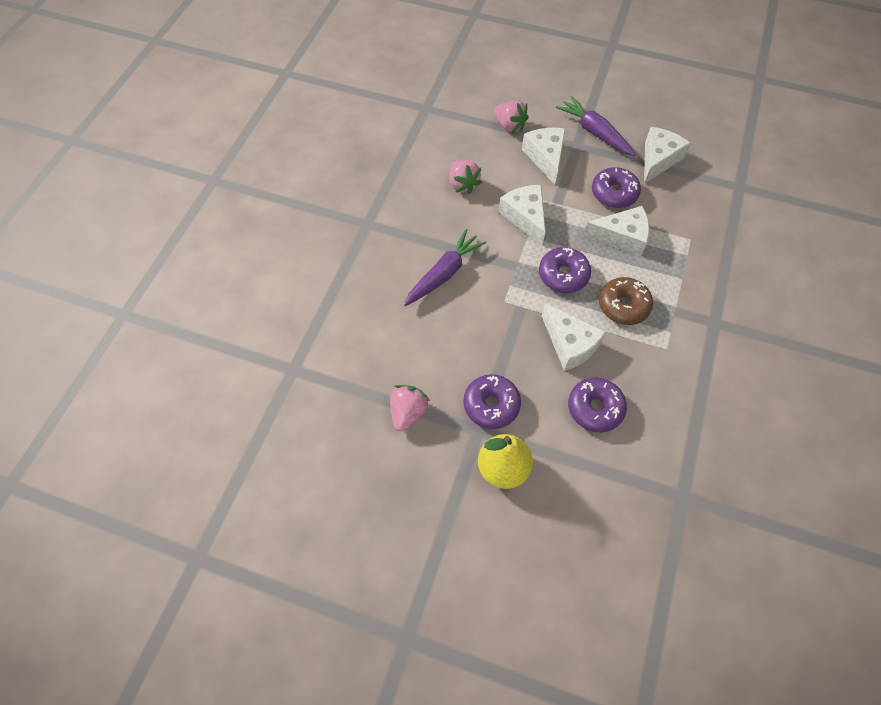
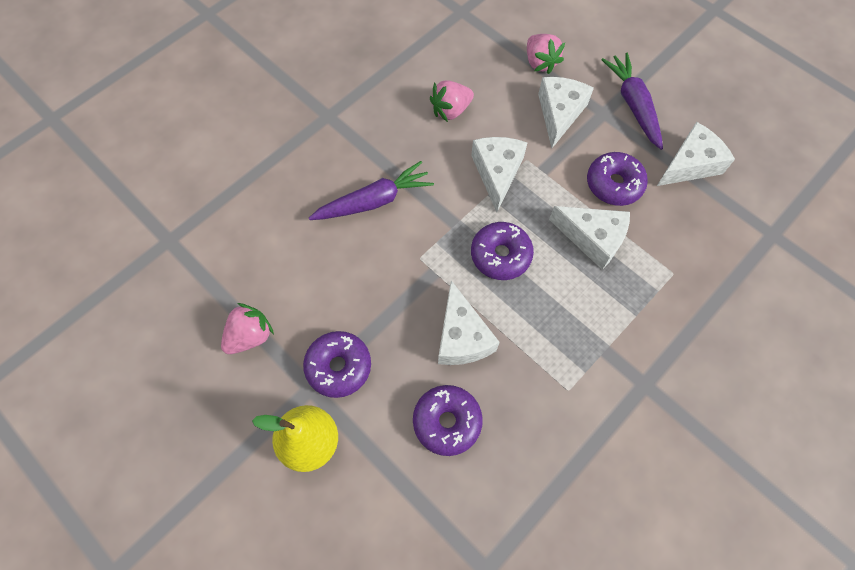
camera: 25 degrees right, 5 degrees up
(463, 184) = (450, 110): pink strawberry -> pink strawberry turned 60 degrees clockwise
(623, 306) = (548, 319): brown donut -> none

